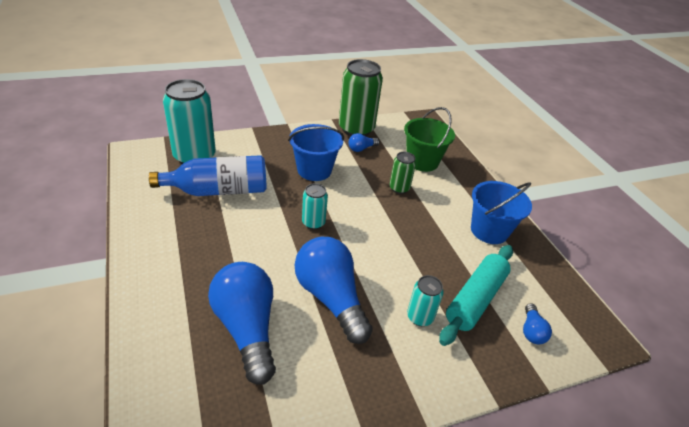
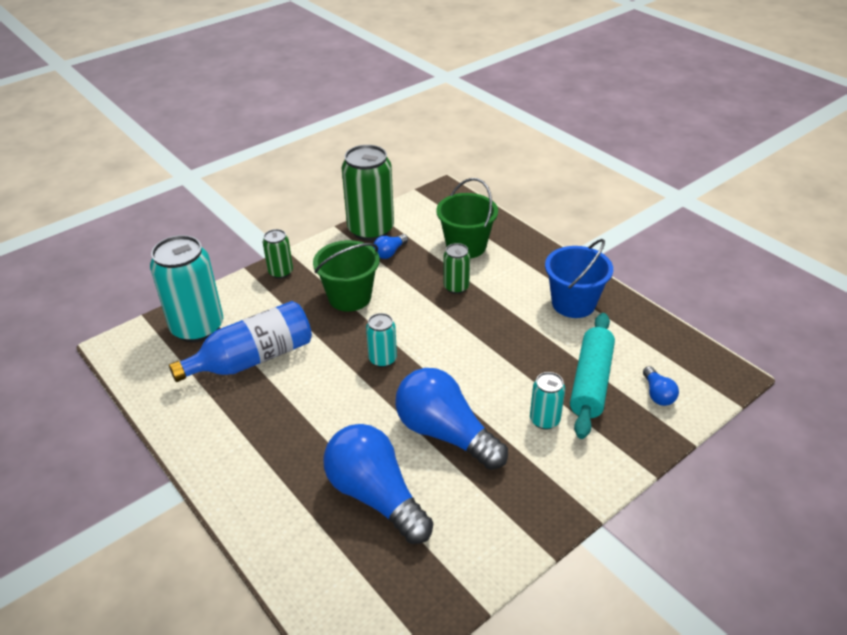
camera: 15 degrees left, 0 degrees up
(275, 138) = (281, 272): none -> green can
(314, 170) = (349, 297): blue bucket -> green bucket

